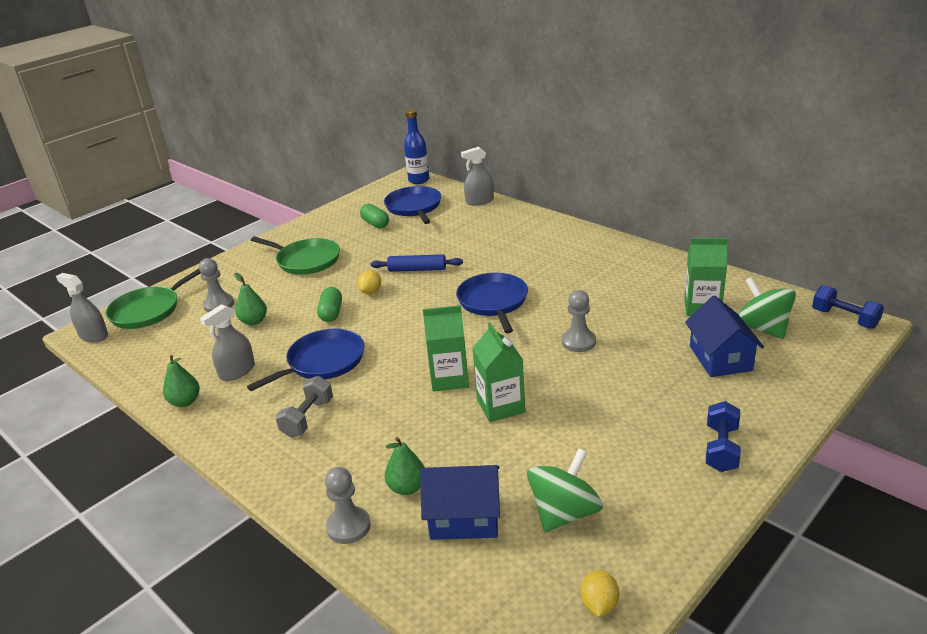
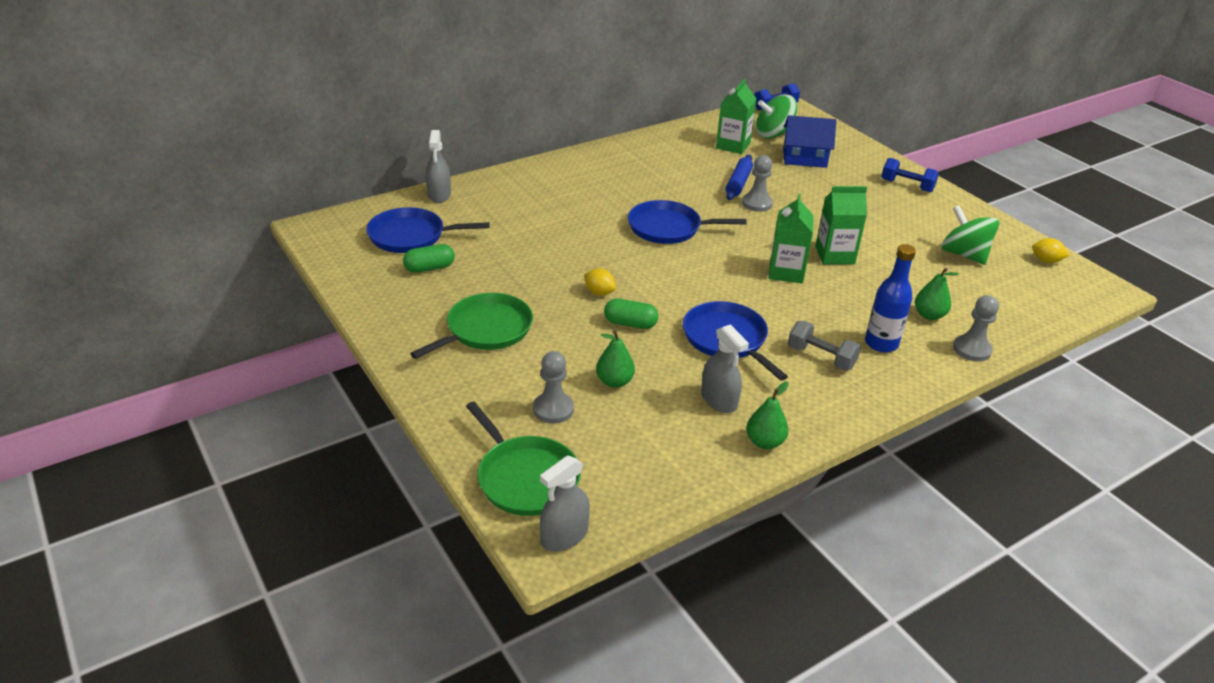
camera: 80 degrees left, 5 degrees up
(417, 269) = (571, 257): blue rolling pin -> blue rolling pin (738, 183)
(419, 180) = (333, 221): blue bottle -> blue bottle (881, 343)
(464, 518) = (966, 295): blue house -> none

